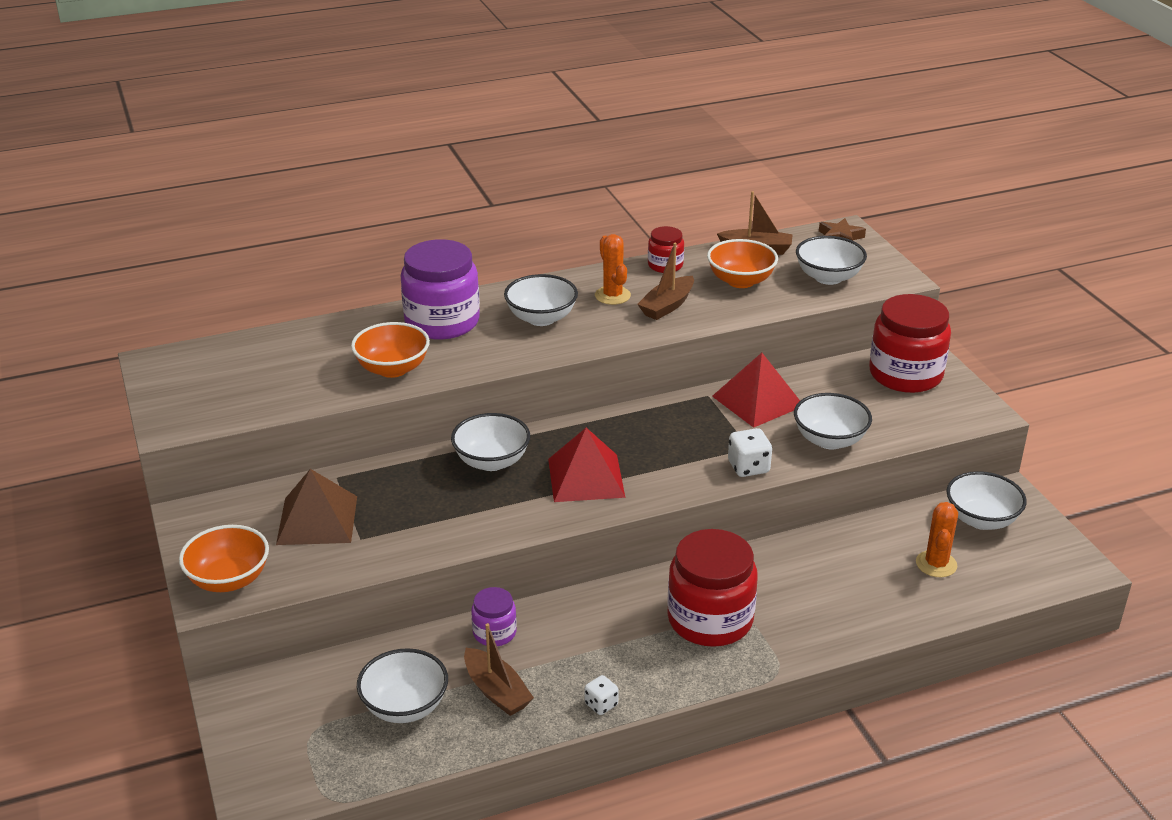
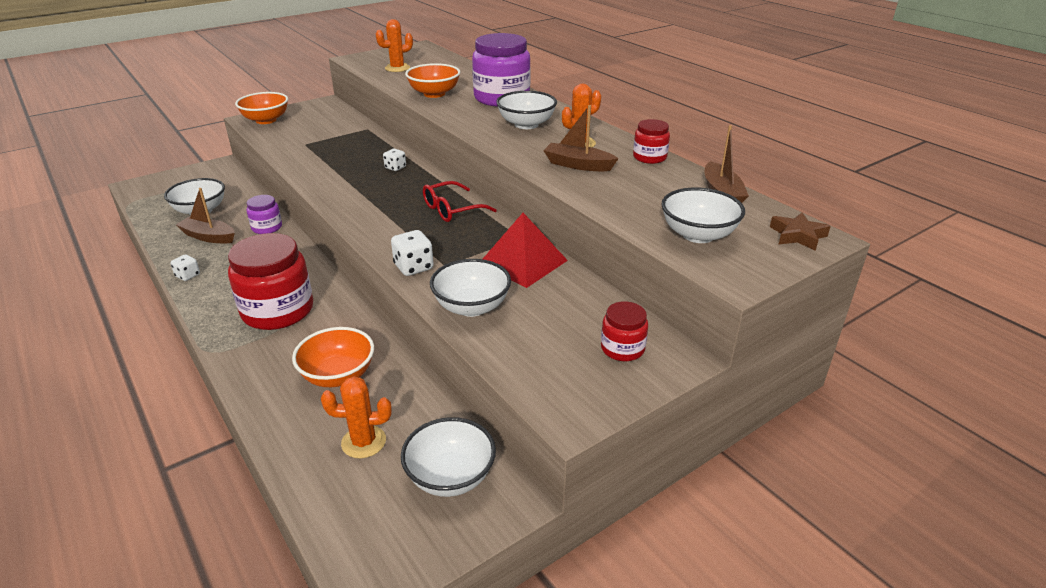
camera: 75 degrees right, 0 degrees up
(254, 390) = (397, 68): none -> orange cactus
(317, 520) = (322, 131): brown pyramid -> none
(491, 461) = (395, 168): white bowl -> white dice
(496, 691) = (209, 237): brown boat -> brown boat turned 75 degrees clockwise
(586, 478) = (382, 201): red pyramid -> none
(629, 430) = (452, 209): none -> red glasses
(740, 281) = (650, 191): orange bowl -> orange bowl (338, 375)
(905, 374) = (622, 348): red jar -> red jar, size x0.50

